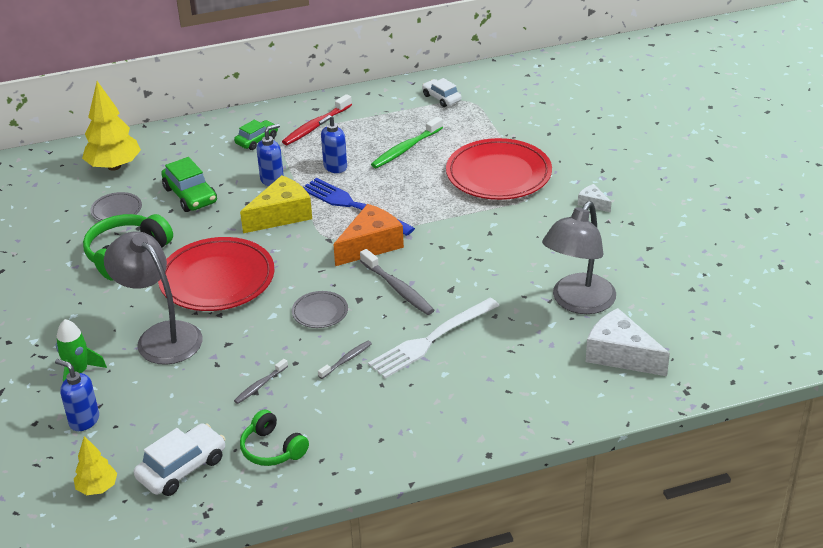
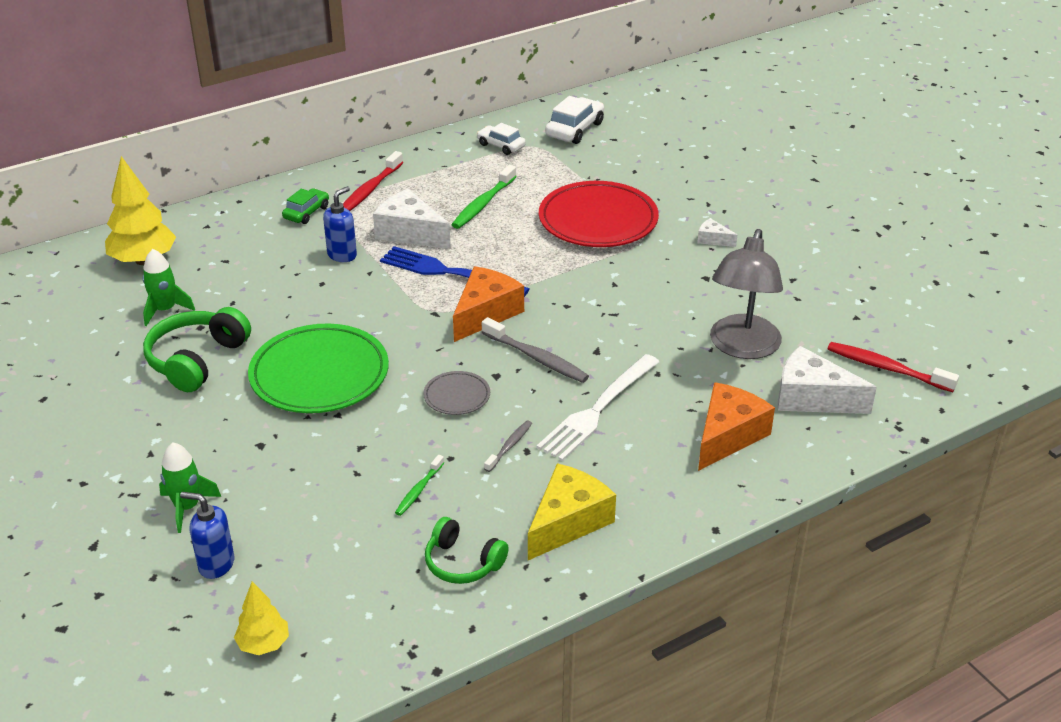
camera: 15 degrees left, 0 degrees up
(116, 210) = (165, 310): grey plate -> green rocket
(161, 336) = (275, 450): grey lamp -> none
(182, 468) = (361, 603): white car -> white car (574, 129)
(190, 195) = (250, 283): green car -> none
(217, 279) = (319, 374): red plate -> green plate
(260, 385) = (419, 490): grey toothbrush -> green toothbrush
(281, 215) = (368, 293): yellow cheese -> yellow cheese (568, 522)
(335, 167) = (410, 232): blue soap dispenser -> white cheese
(533, 378) = (728, 436): none -> orange cheese
(699, 338) = (887, 369): none -> red toothbrush

